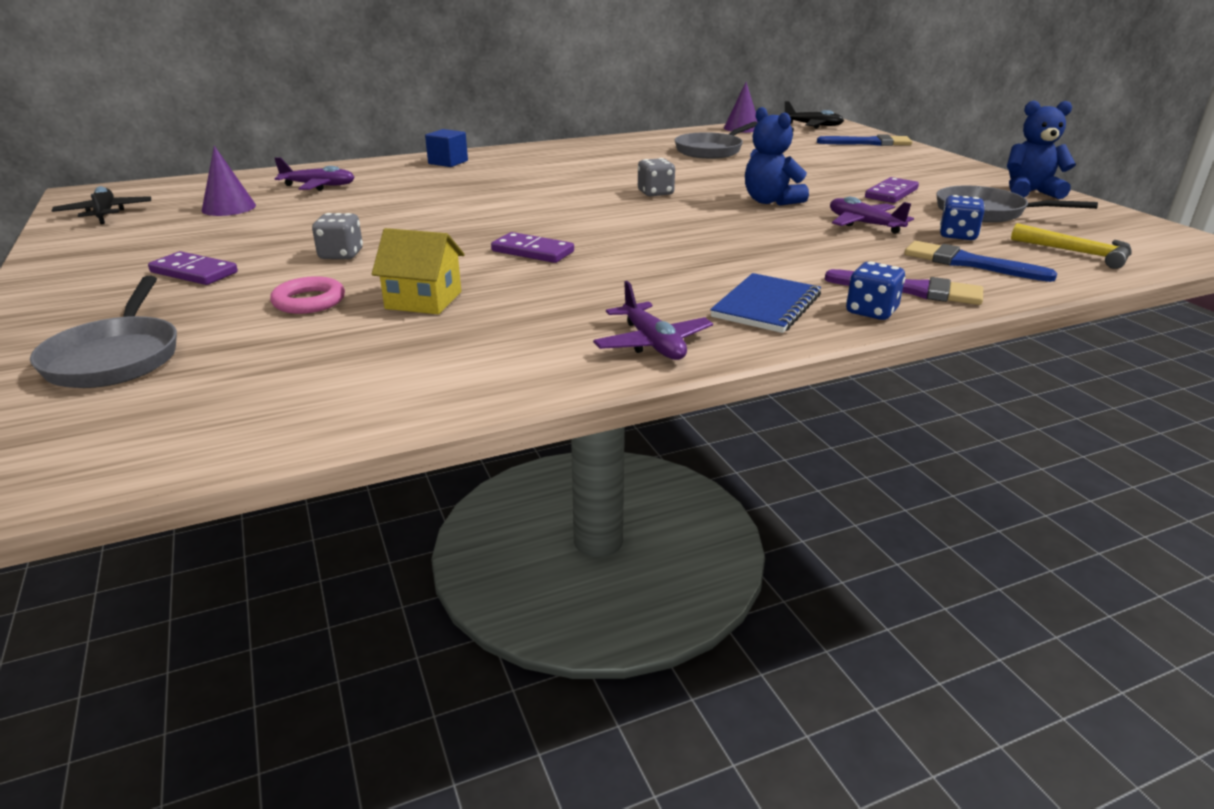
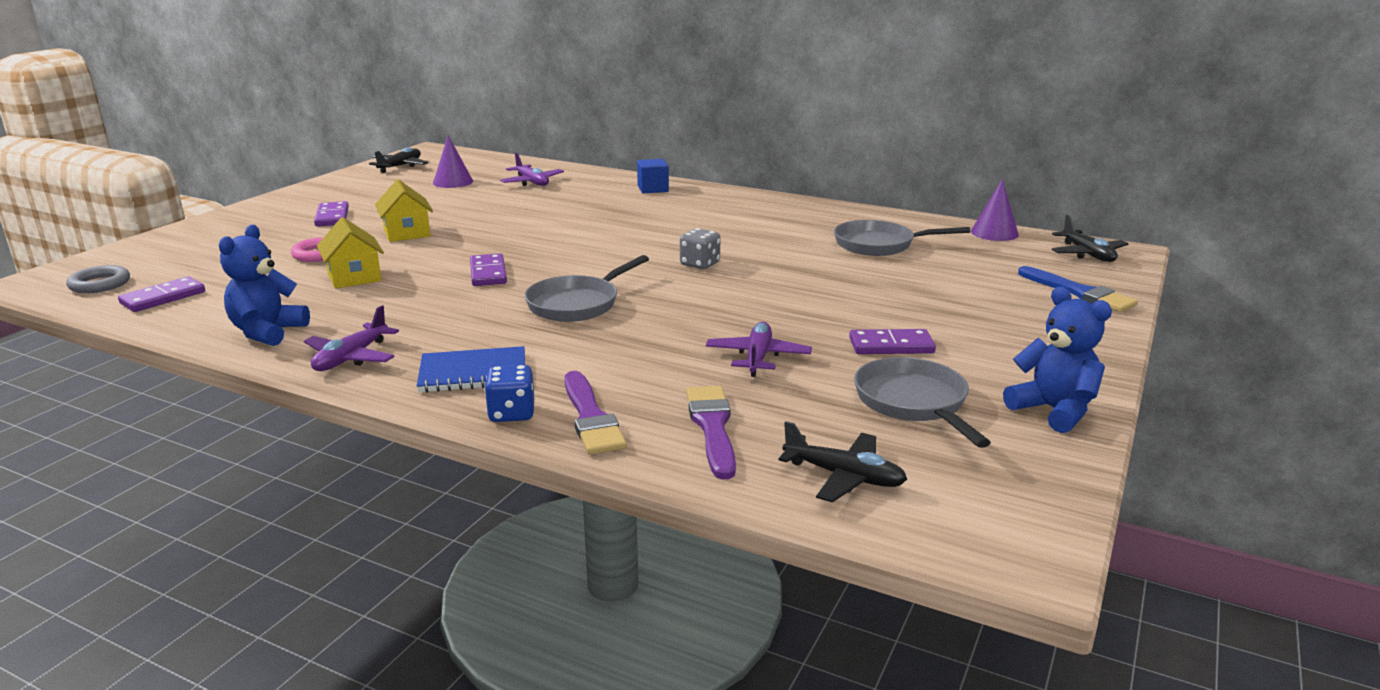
camera: 50 degrees right, 5 degrees down
(104, 440) = (100, 284): none -> grey ring
(115, 357) = (196, 249): grey pan -> grey pan (577, 304)
(265, 406) = (163, 298): none -> purple domino
(341, 255) = (407, 233): grey dice -> yellow house
(770, 201) = (758, 306): blue teddy bear -> blue teddy bear (267, 332)
(957, 235) = (798, 405): blue dice -> none
(968, 263) = (712, 427): blue brush -> purple brush
(1077, 253) = (844, 477): yellow hammer -> black plane

